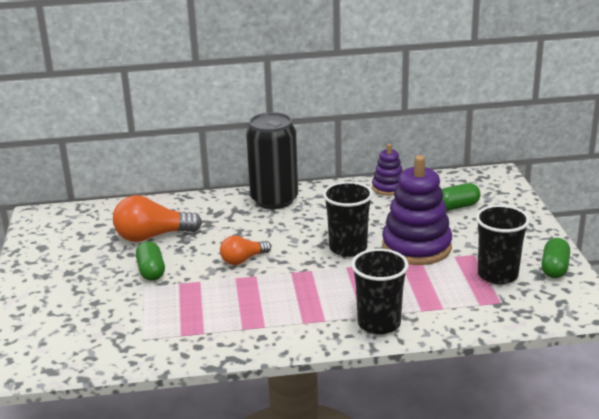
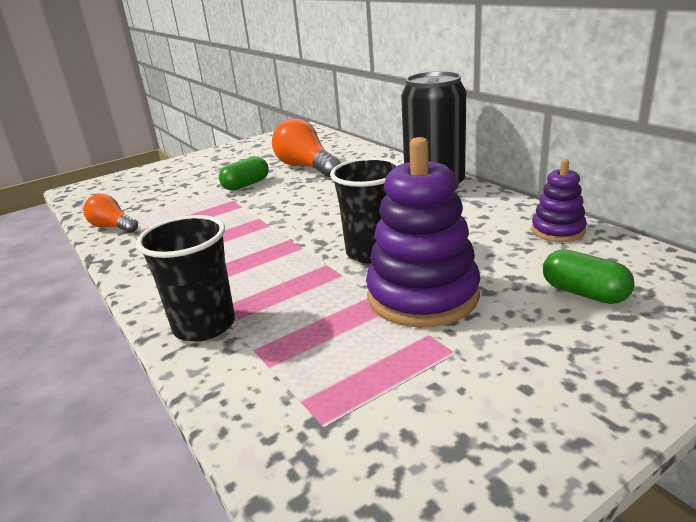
camera: 65 degrees right, 0 degrees up
(243, 260) = (296, 211): orange light bulb -> orange light bulb (113, 227)
(497, 275) = (409, 395): black cup -> none
(554, 268) = (499, 466): green capsule -> none

